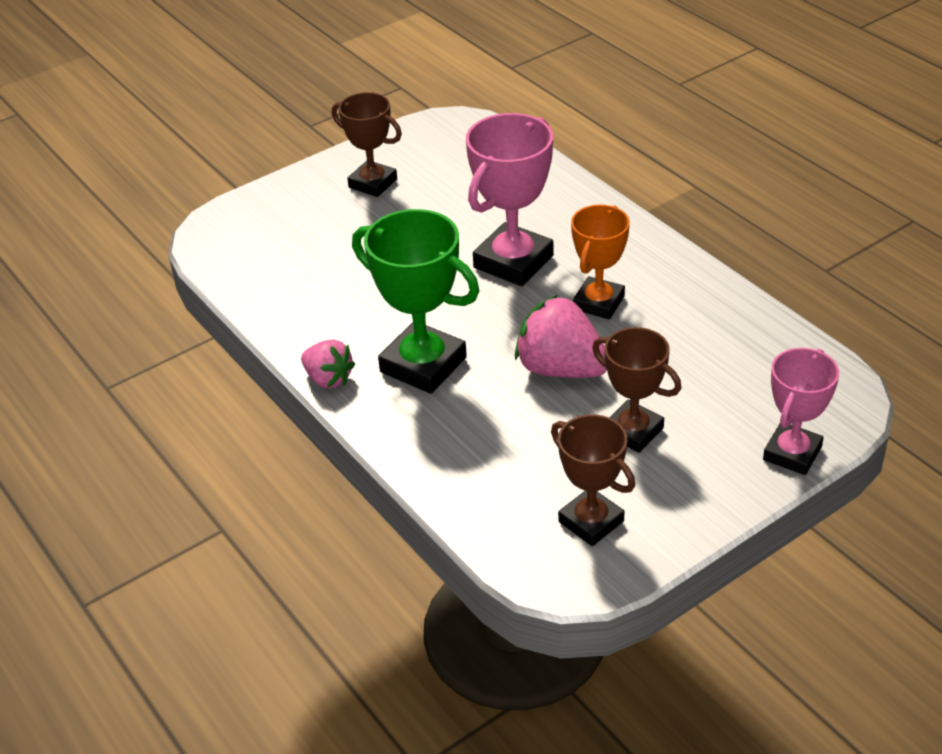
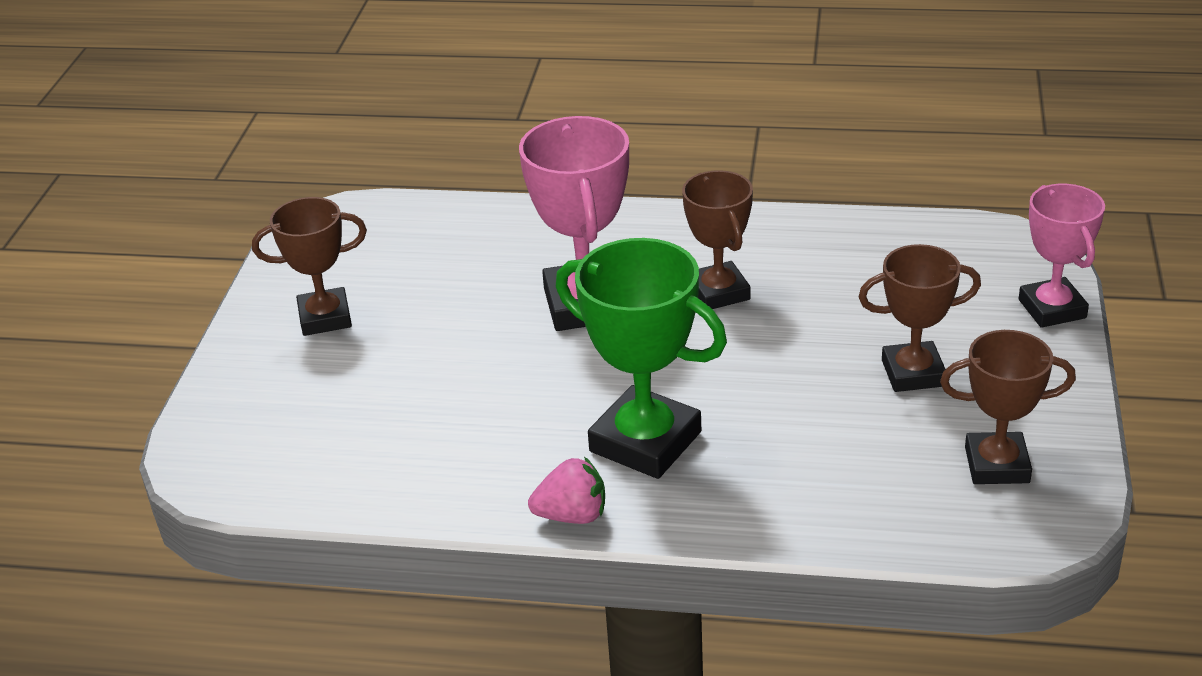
camera: 45 degrees left, 5 degrees down
(423, 365) = (645, 441): green trophy -> green trophy turned 45 degrees clockwise
(560, 369) = (774, 364): pink strawberry -> none
(598, 303) = (718, 292): orange trophy -> brown trophy

